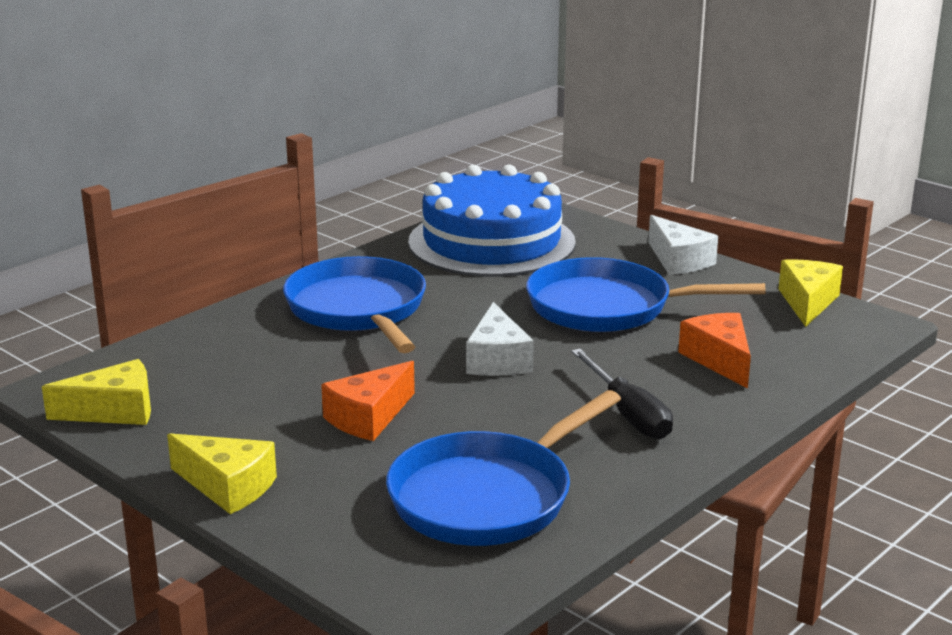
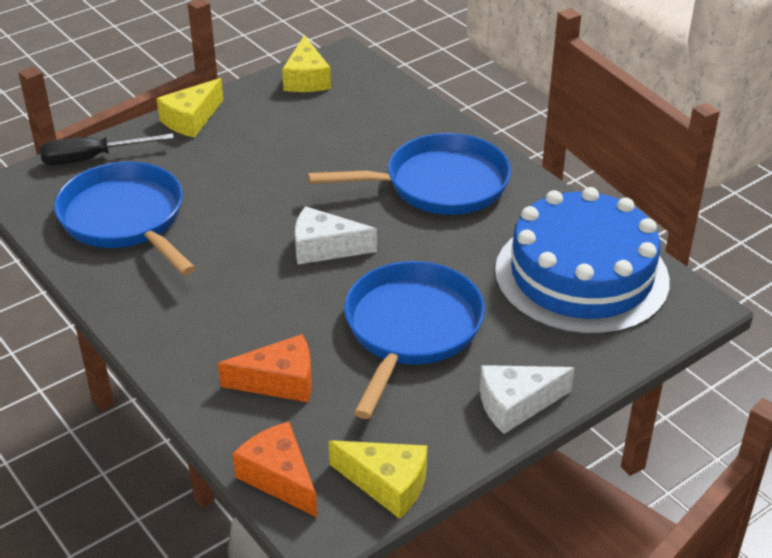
camera: 100 degrees right, 15 degrees up
(369, 417) = (255, 178): orange cheese -> orange cheese (279, 477)
(628, 414) = (207, 305): black screwdriver -> black screwdriver (92, 158)

